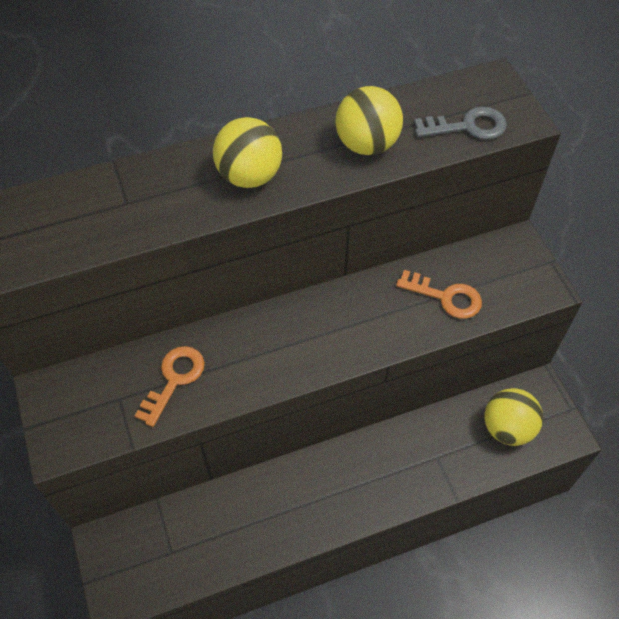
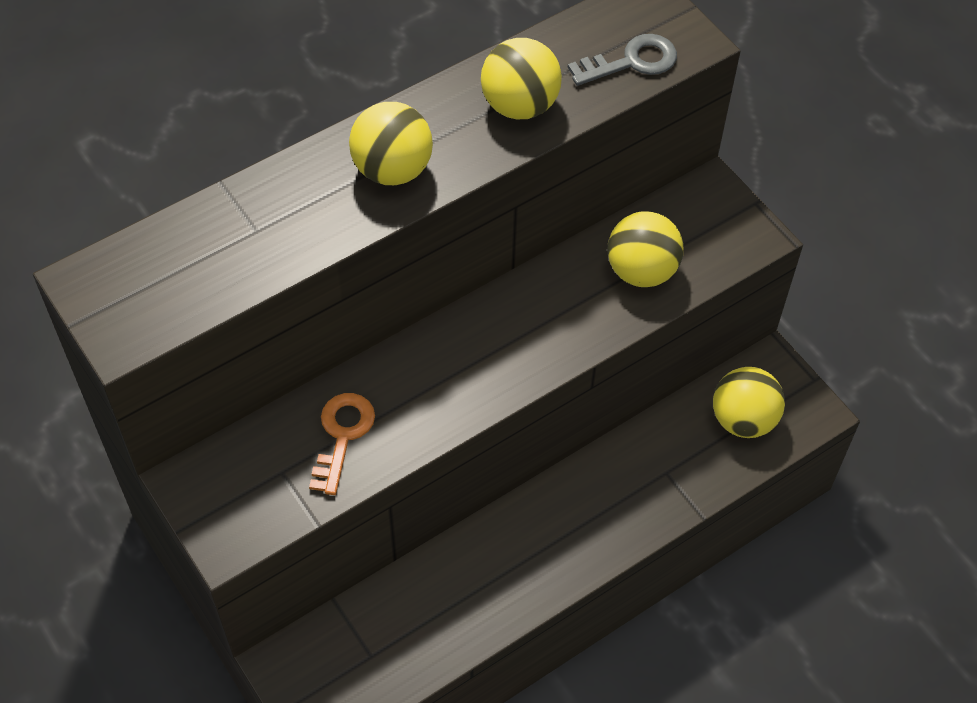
camera: 15 degrees left, 0 degrees up
(445, 297) = (641, 271): orange key -> yellow ball

